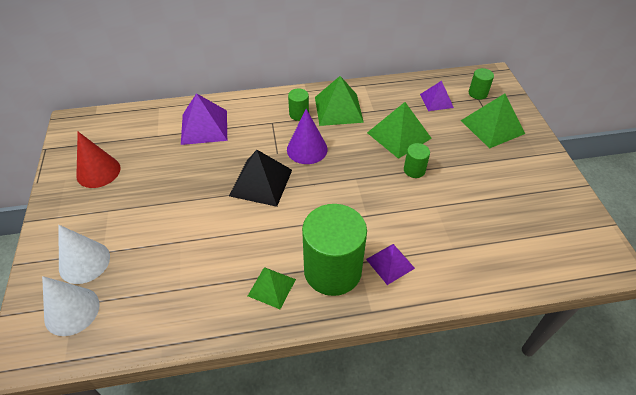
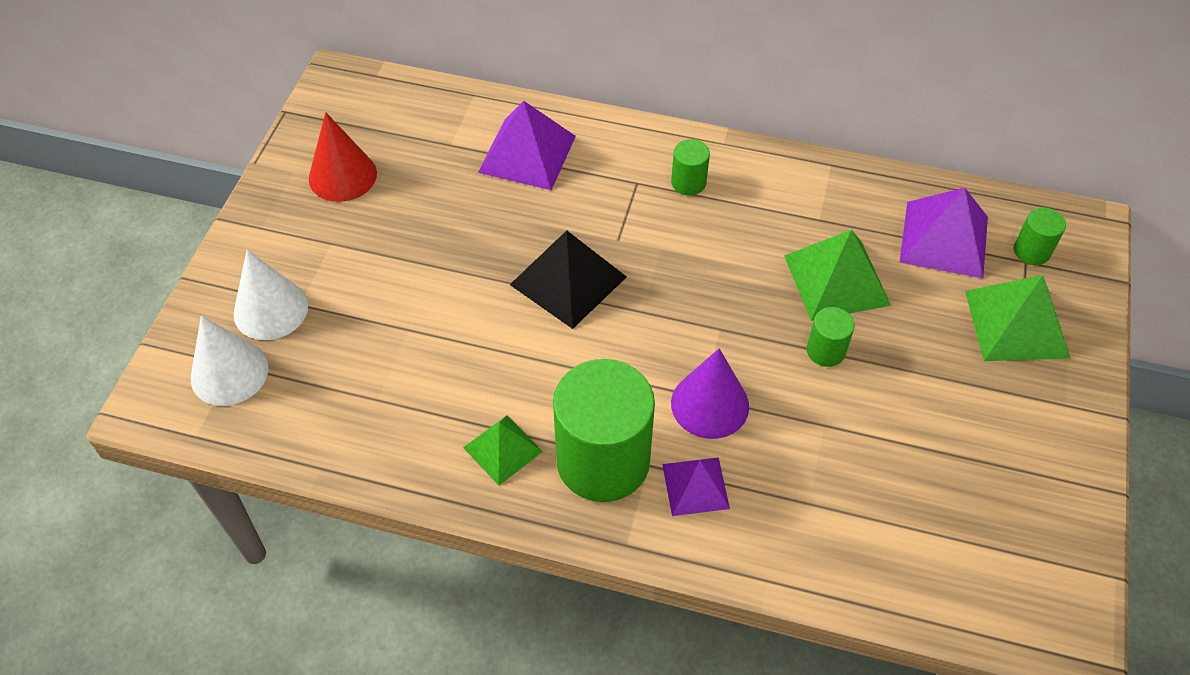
camera: 25 degrees right, 5 degrees up
(307, 149) = (668, 250): purple cone -> purple cone (710, 404)
(338, 109) = (759, 196): green pyramid -> none
(436, 101) = (944, 239): purple pyramid -> purple pyramid, size x1.62

